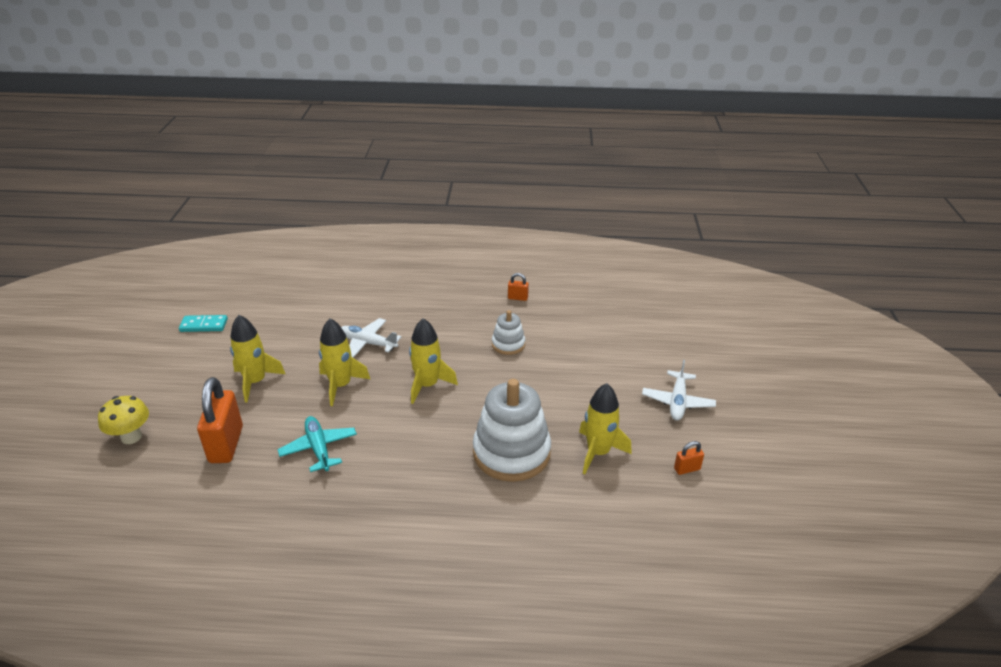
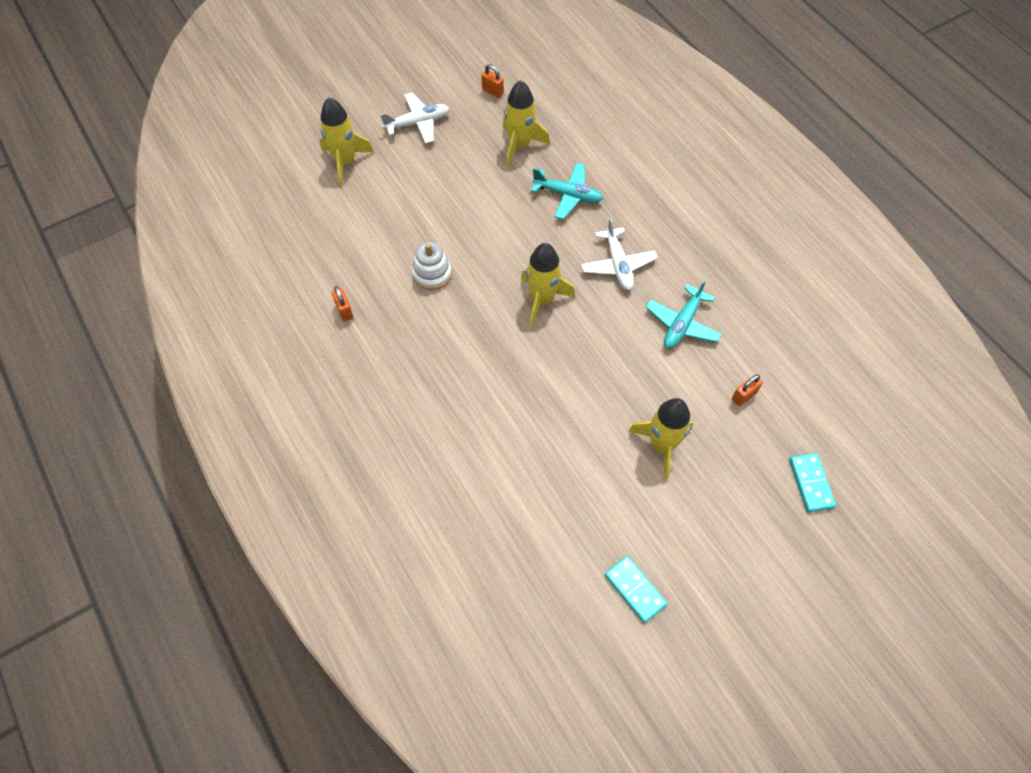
camera: 125 degrees left, 25 degrees up
(131, 437) = (810, 483): yellow mushroom -> turquoise domino
(226, 444) = (744, 396): orange padlock -> orange padlock, size x0.46
(340, 385) = (602, 368): yellow rocket -> yellow rocket (345, 162)
(368, 343) = (526, 393): white plane -> white plane (618, 265)
(511, 452) = (568, 195): white stacking toy -> turquoise plane

